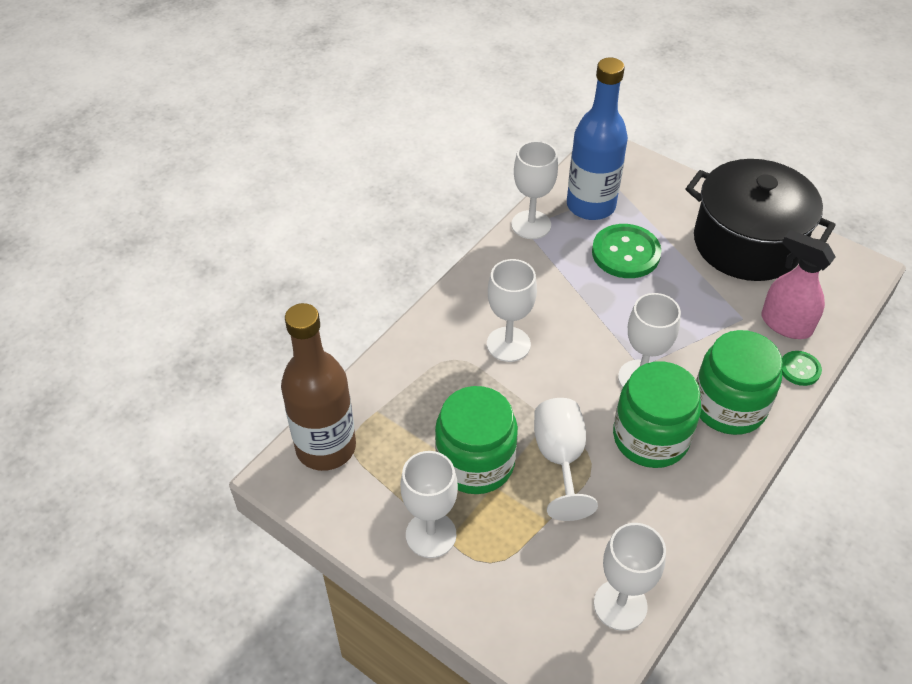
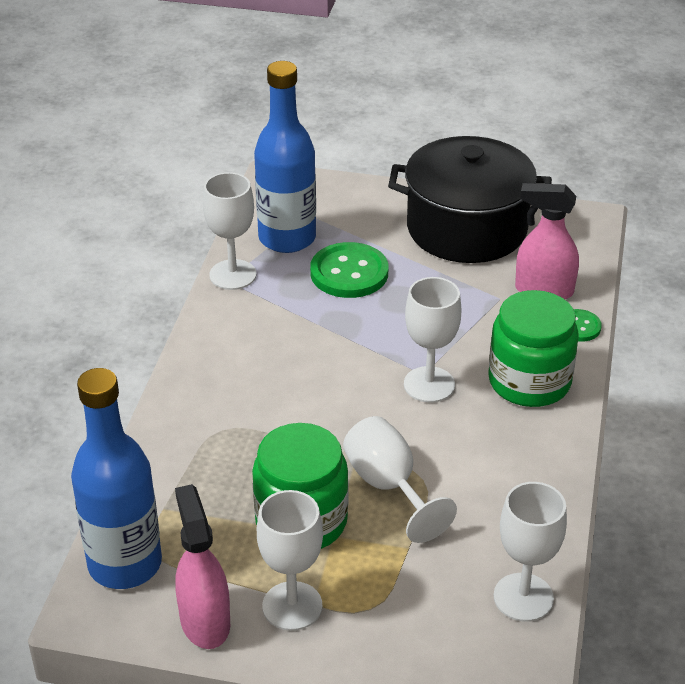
camera: 25 degrees left, 10 degrees down
(326, 447) = (125, 564): brown bottle -> blue bottle
(359, 520) = (205, 621): none -> pink spray bottle
(508, 344) = (273, 397): white goblet -> none
(650, 438) = (469, 436): green jar -> none

